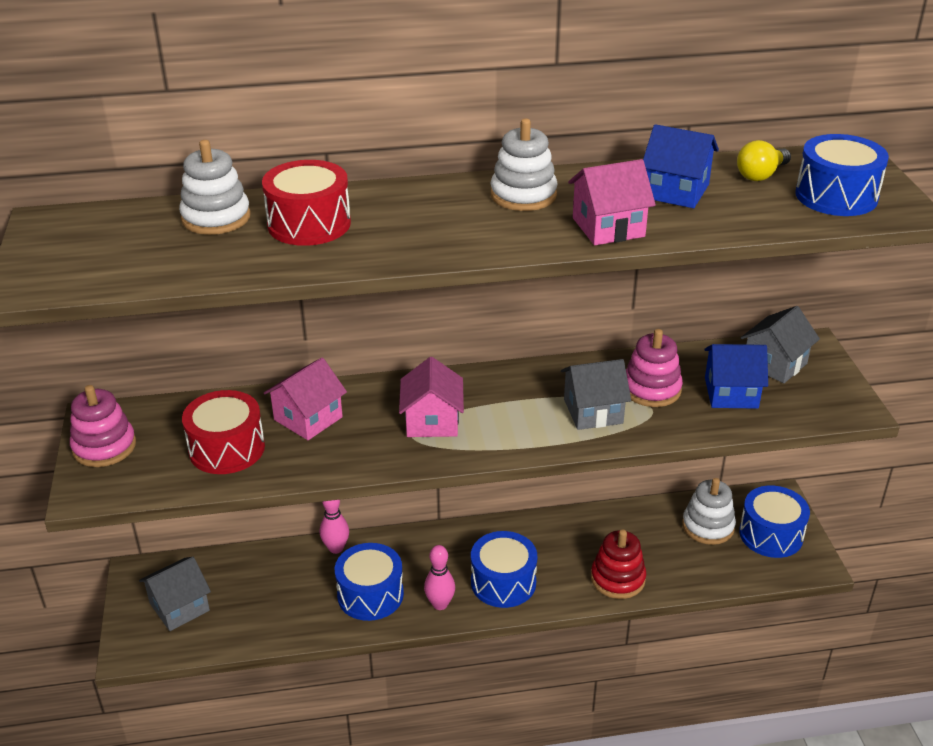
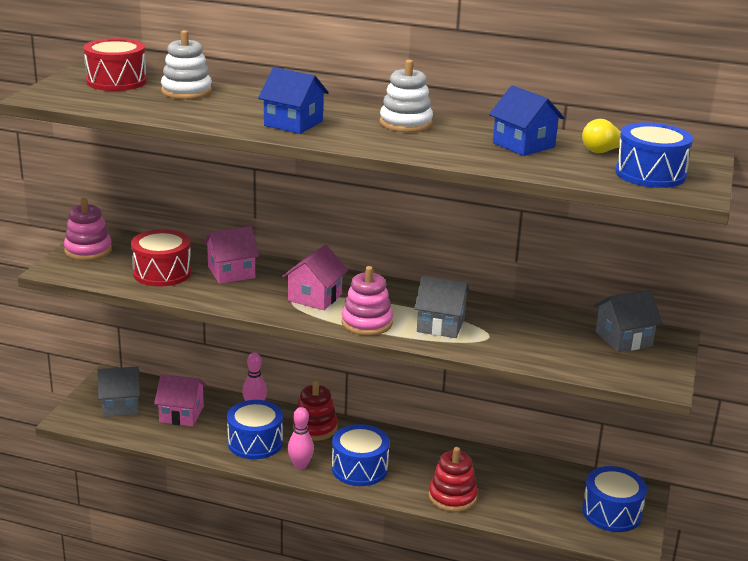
camera: 25 degrees right, 10 degrees down
(309, 224) = (240, 106): red drum -> red drum (116, 81)
(420, 549) = (315, 428): none -> red stacking toy
(608, 227) = (443, 151): pink house -> pink house (181, 414)
(651, 389) = (501, 325): pink stacking toy -> pink stacking toy (367, 323)
(708, 526) = (560, 489): white stacking toy -> none
(731, 393) = (565, 345): blue house -> blue house (293, 123)

